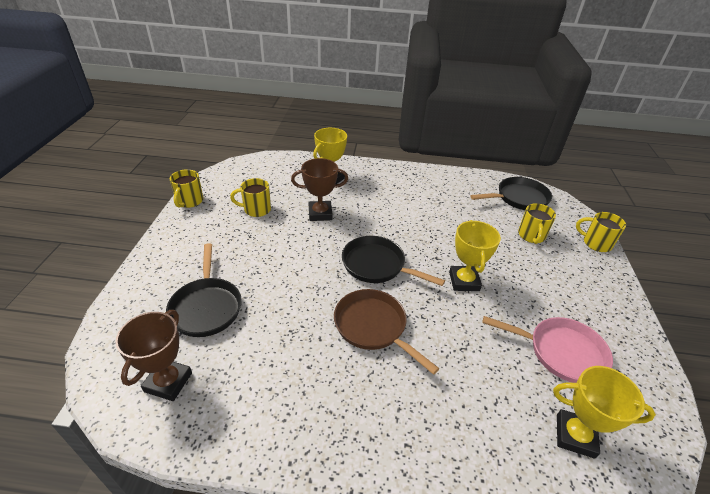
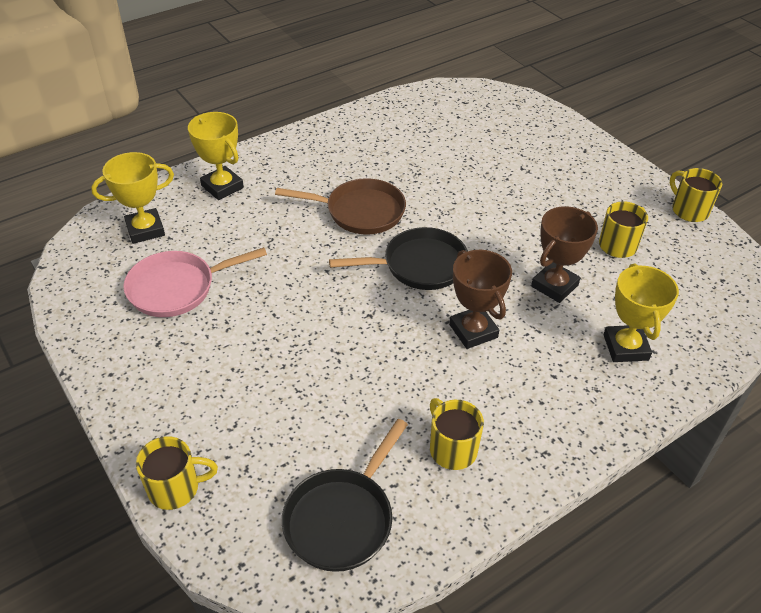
camera: 140 degrees right, 5 degrees up
(168, 382) = (449, 110): brown trophy -> brown trophy (473, 331)
(206, 307) = (500, 151): black pan -> none
(464, 281) = (317, 304): yellow trophy -> yellow trophy (222, 187)
(531, 236) = (277, 435): yellow mug -> yellow mug (452, 449)

